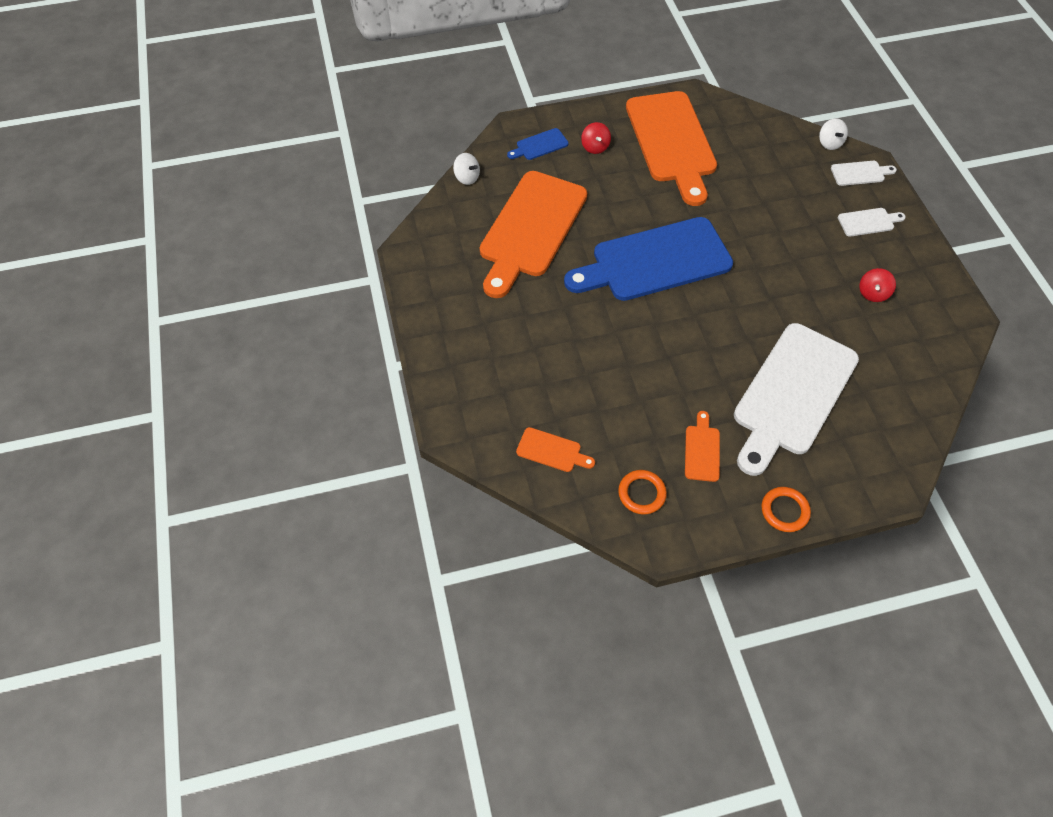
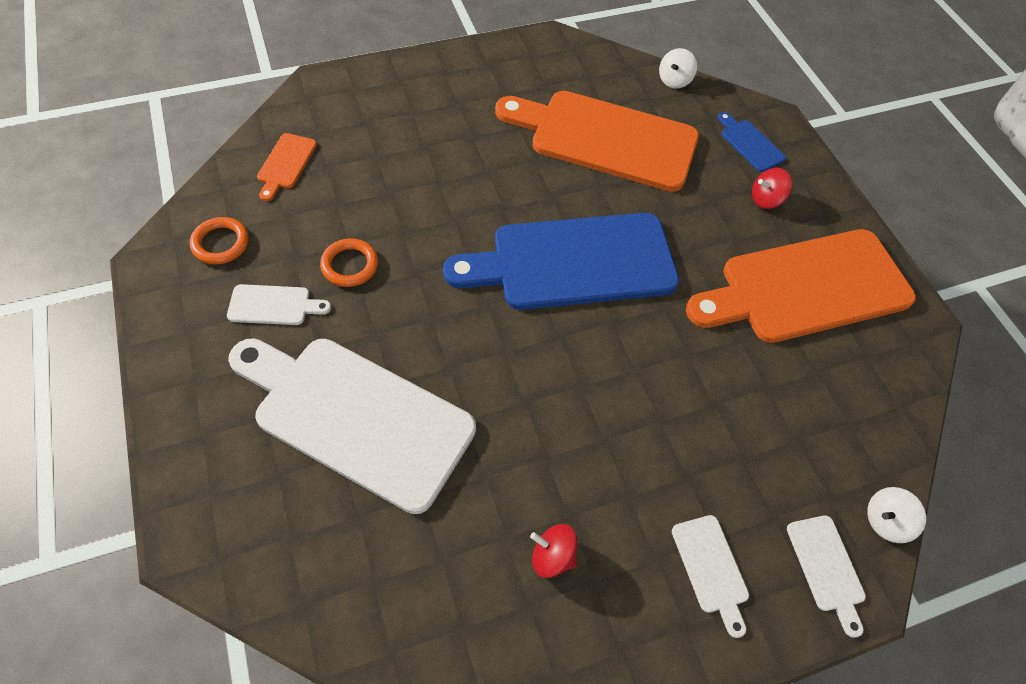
camera: 80 degrees right, 0 degrees up
(654, 261) = (573, 262): blue cutting board -> blue cutting board turned 75 degrees counterclockwise
(702, 450) = (274, 305): orange cutting board -> white cutting board
(784, 511) = (174, 393): orange ring -> orange ring (350, 265)

